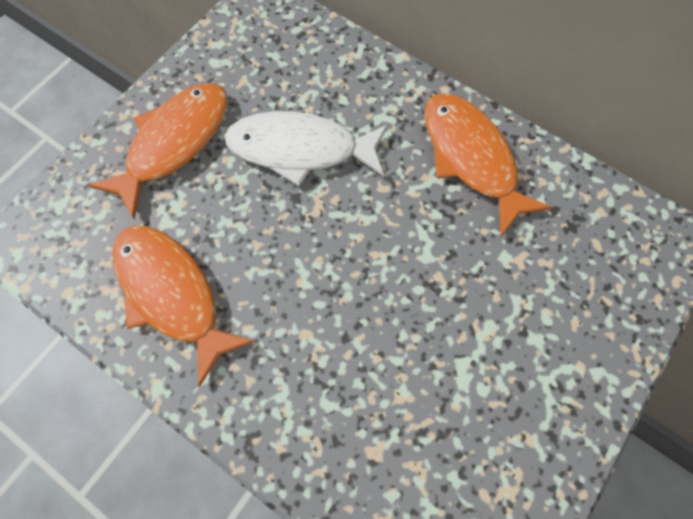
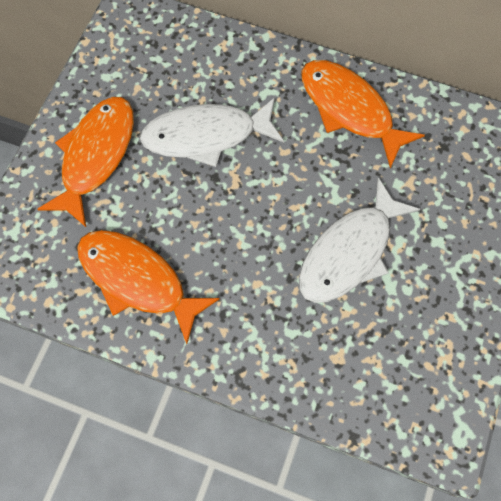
camera: 15 degrees left, 0 degrees up
(425, 324) = (349, 252): none -> white fish

